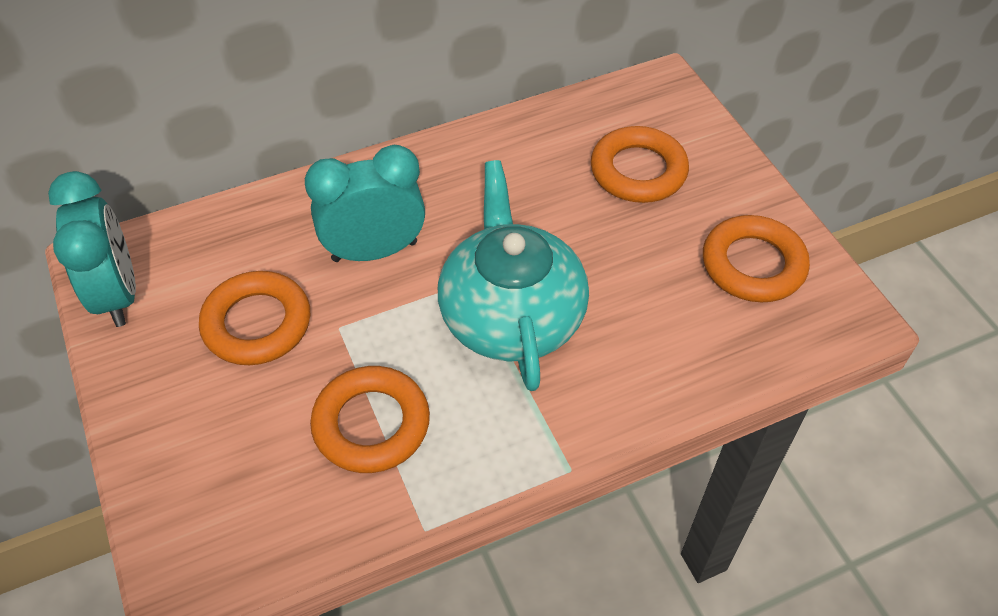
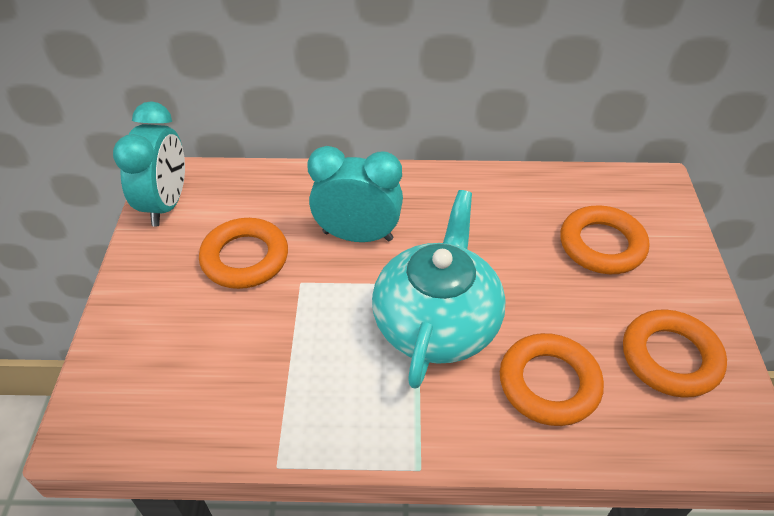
camera: 25 degrees right, 5 degrees down
(371, 424) = (283, 365): orange ring -> orange ring (549, 383)

